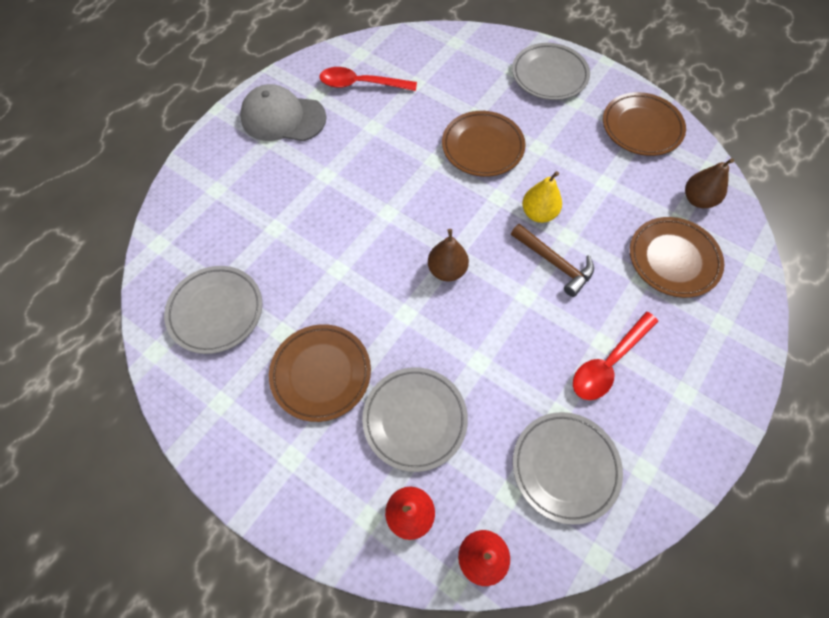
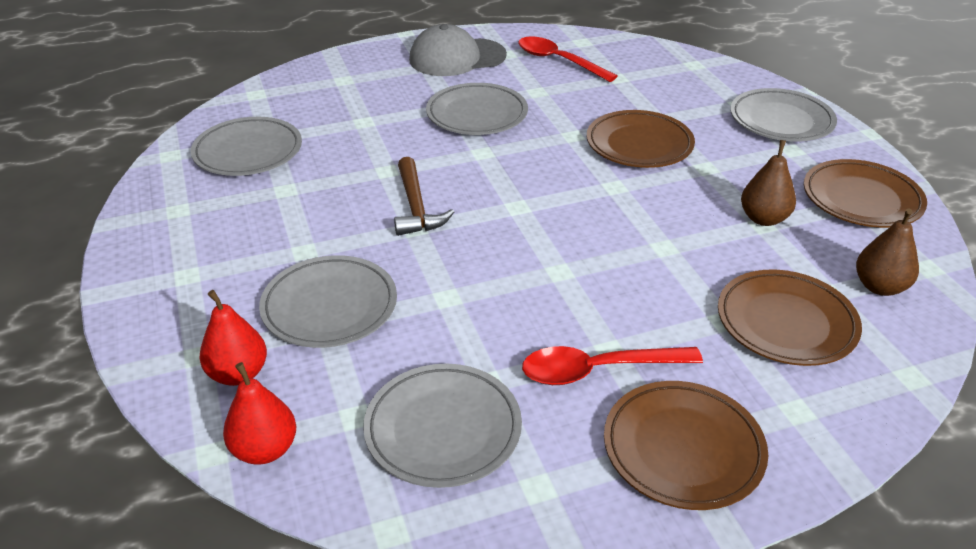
camera: 35 degrees right, 25 degrees down
(283, 118) = (457, 58): grey cap -> grey cap turned 60 degrees counterclockwise
(321, 373) = (284, 232): brown plate -> brown plate (683, 449)
(351, 175) = (477, 114): none -> grey plate
(447, 270) = (494, 215): brown pear -> brown pear (763, 219)
(538, 213) = (648, 216): yellow pear -> none
(554, 263) = (624, 261): brown hammer -> brown hammer (416, 207)

